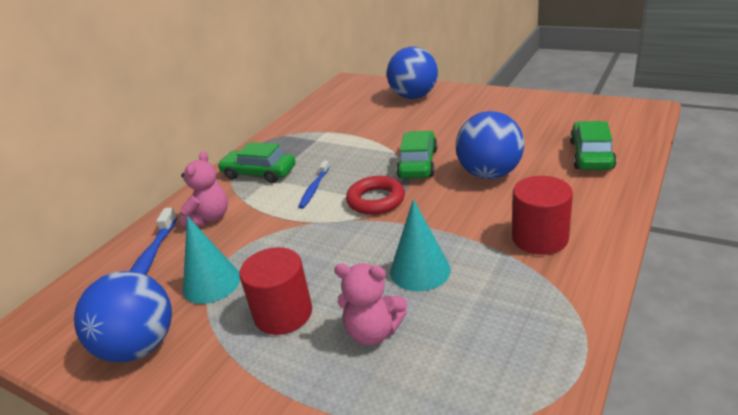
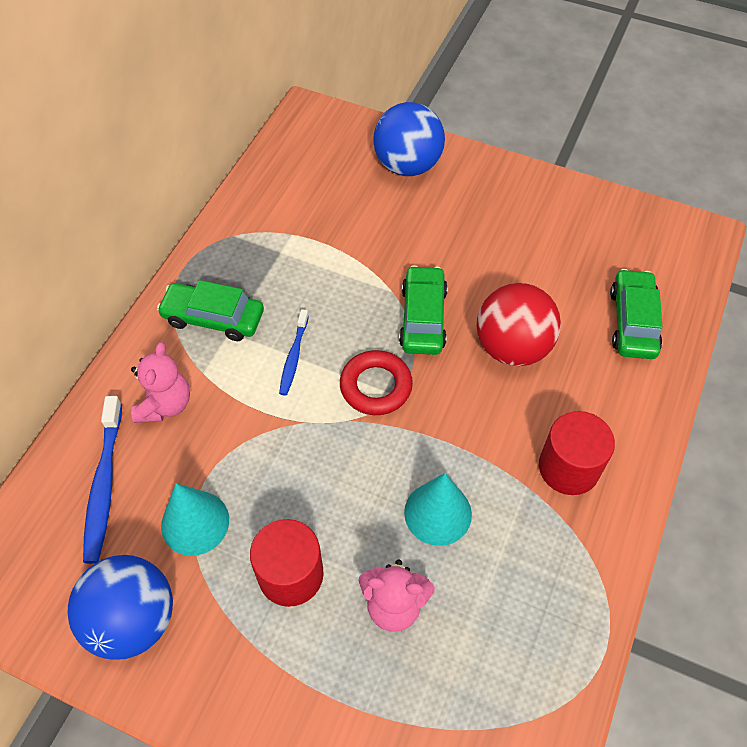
camera: 10 degrees left, 25 degrees up
(489, 174) = (512, 347): blue ball -> red ball

